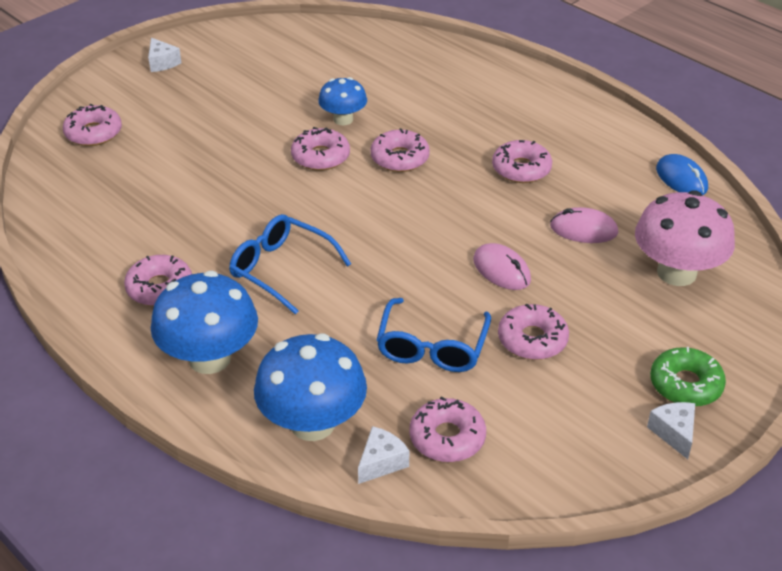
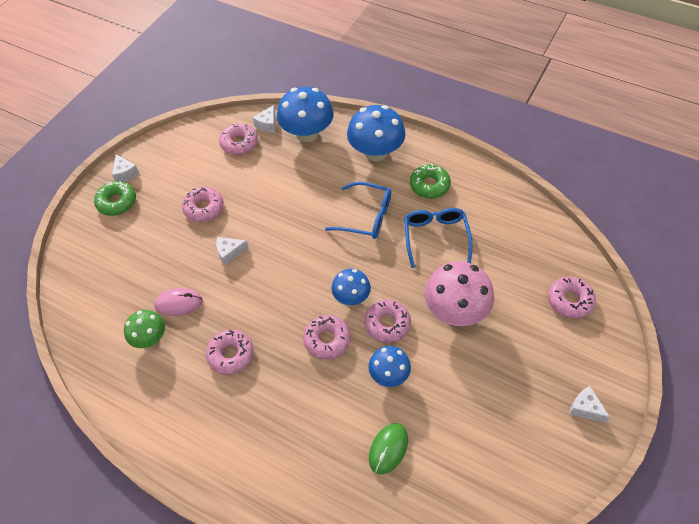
camera: 165 degrees right, 15 degrees up
(160, 288) = (429, 185): pink donut -> green donut
(351, 189) = (351, 297): none -> blue mushroom
(373, 75) = (388, 449): none -> green mouse
(432, 347) = (259, 189): blue glasses -> blue glasses (435, 237)
(501, 270) = (230, 253): pink mouse -> white cheese
(624, 203) = (150, 338): none -> green mushroom
(676, 273) = (115, 281): pink mushroom -> pink mushroom (455, 311)
(681, 179) = (104, 379): blue mouse -> none

